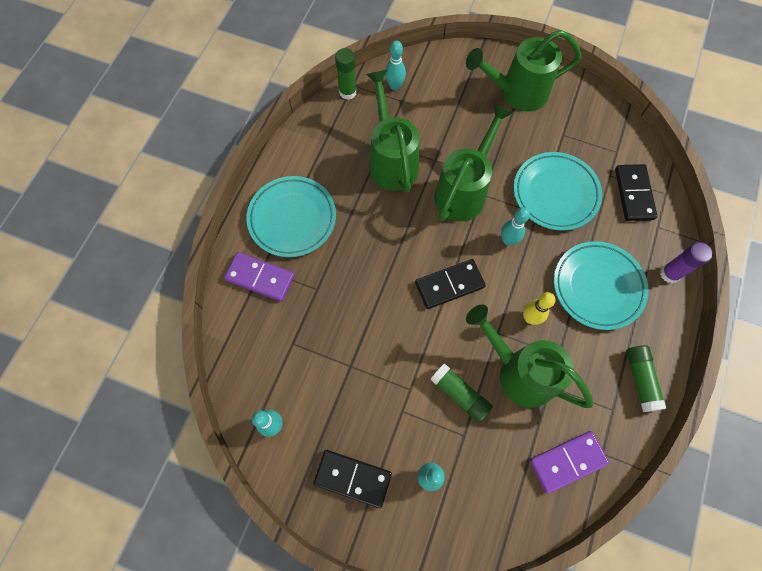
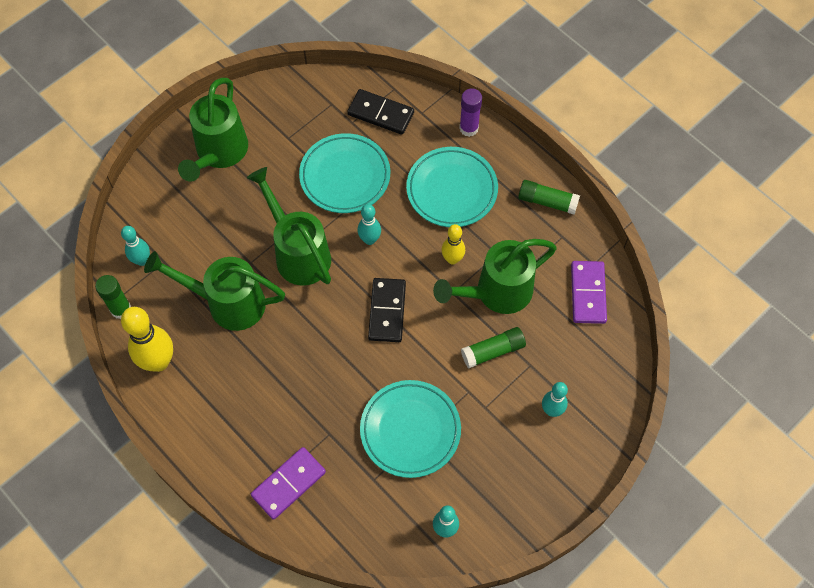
camera: 65 degrees left, 5 degrees down
(292, 218) = (239, 426): turquoise plate -> turquoise plate (410, 430)
(318, 137) = (158, 362): none -> yellow bowling pin
(352, 478) = (525, 476): black domino -> none

